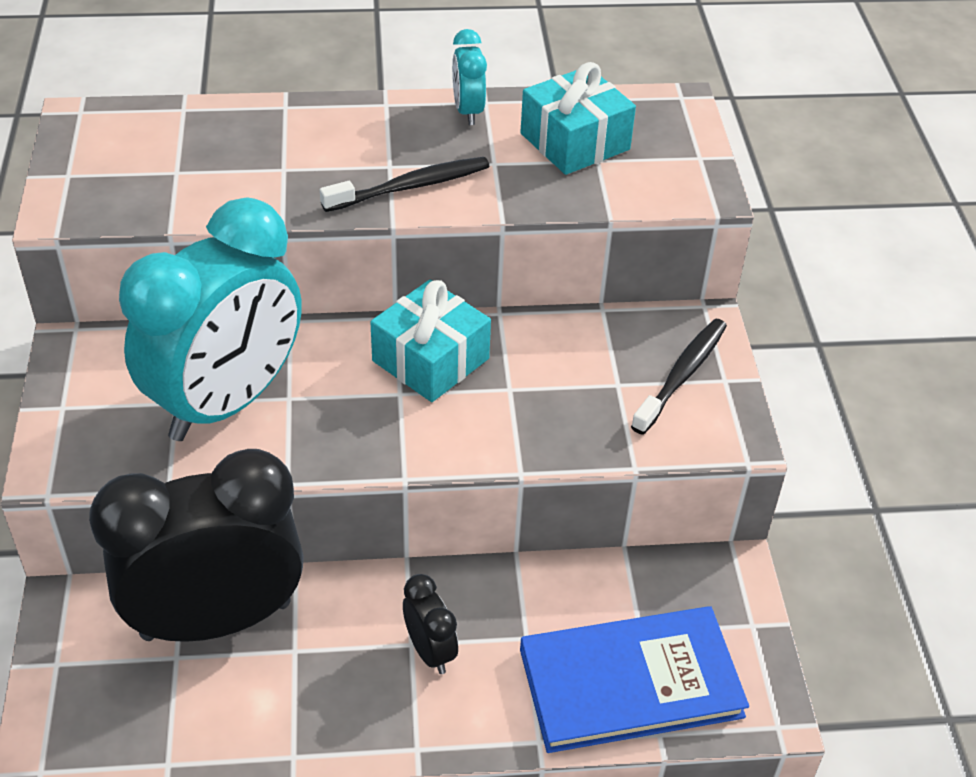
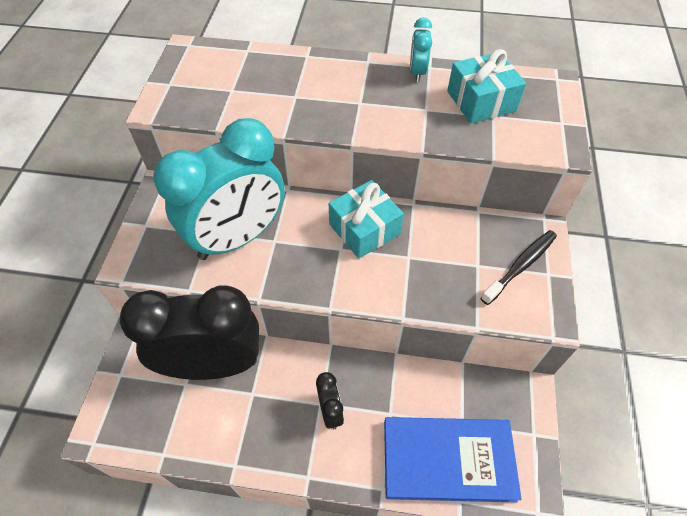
camera: 15 degrees right, 10 degrees up
(410, 186) = (369, 118): black toothbrush -> none

